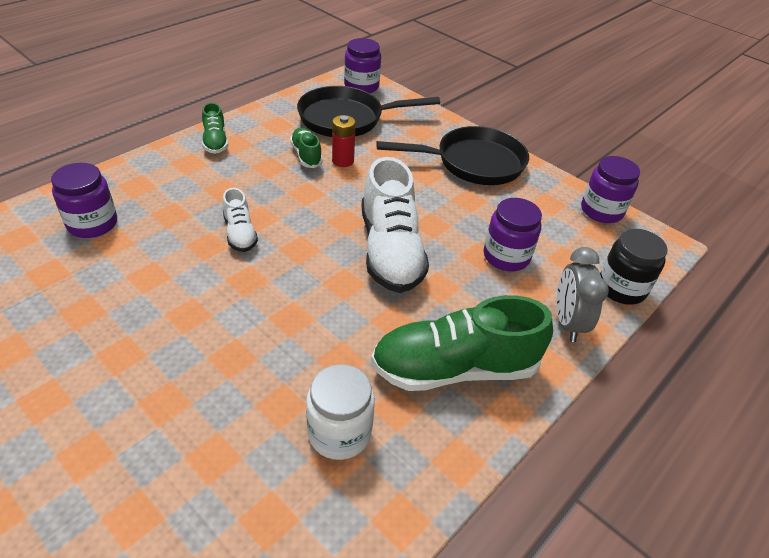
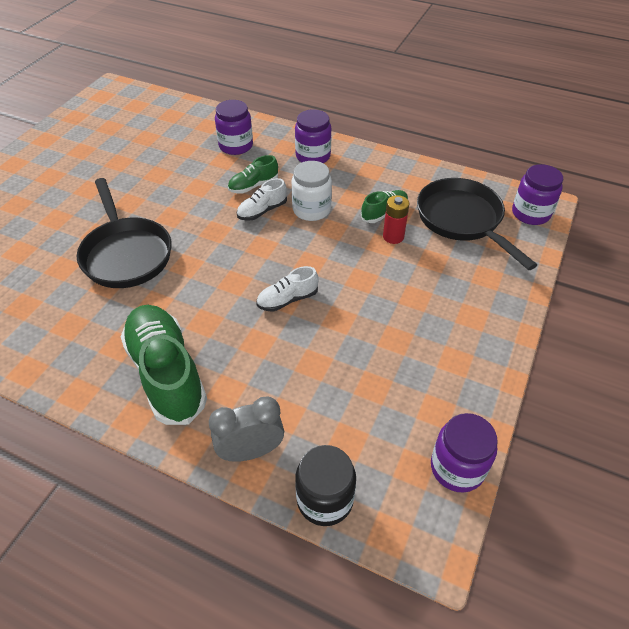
camera: 75 degrees right, 5 degrees up
(215, 141) = (364, 160): green shoe -> green shoe (253, 186)
(339, 433) = (90, 320): white jar -> white jar (311, 209)
(390, 250) = (287, 299): white shoe -> white shoe, size x0.50
(473, 163) = (463, 330): black pan -> black pan (126, 254)
(506, 256) = (323, 385): purple jar -> purple jar (313, 156)

